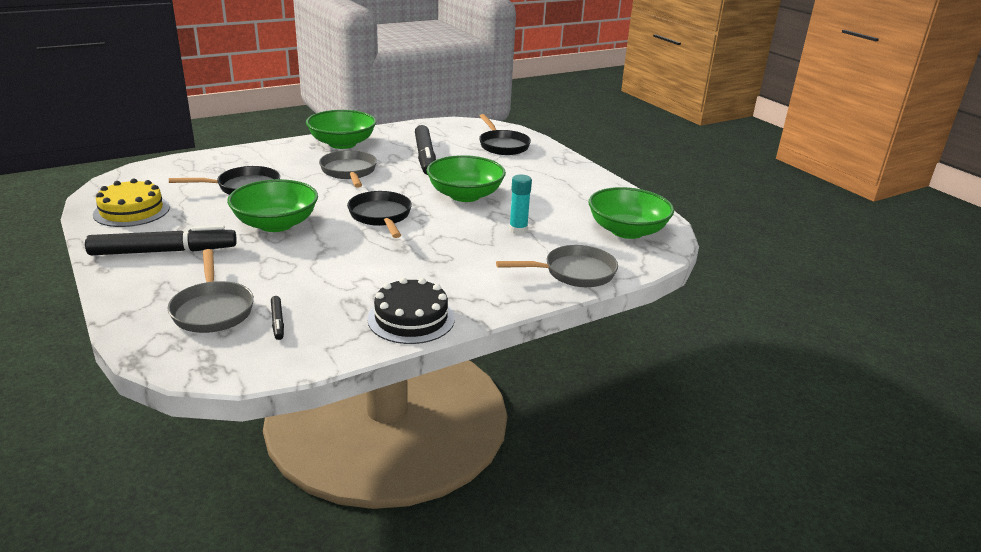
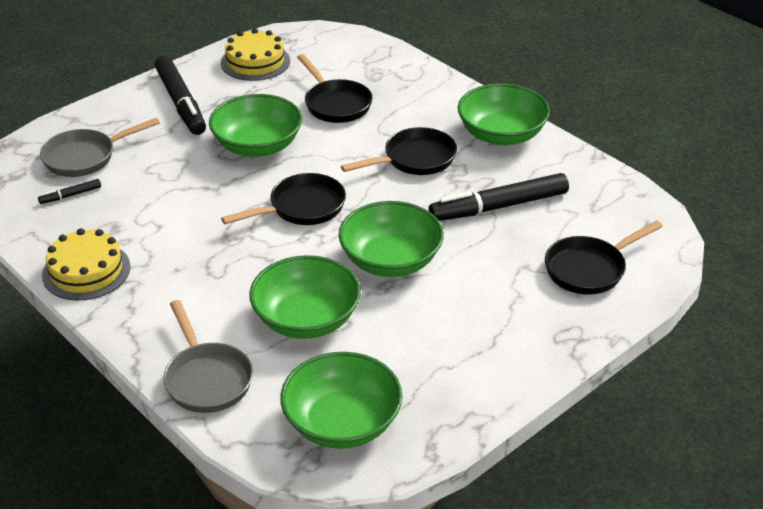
camera: 80 degrees right, 10 degrees up
(349, 172) = (414, 159): grey pan -> black pan
(411, 318) = (86, 271): black cake -> yellow cake
(518, 230) = (306, 319): turquoise glue stick -> green bowl

